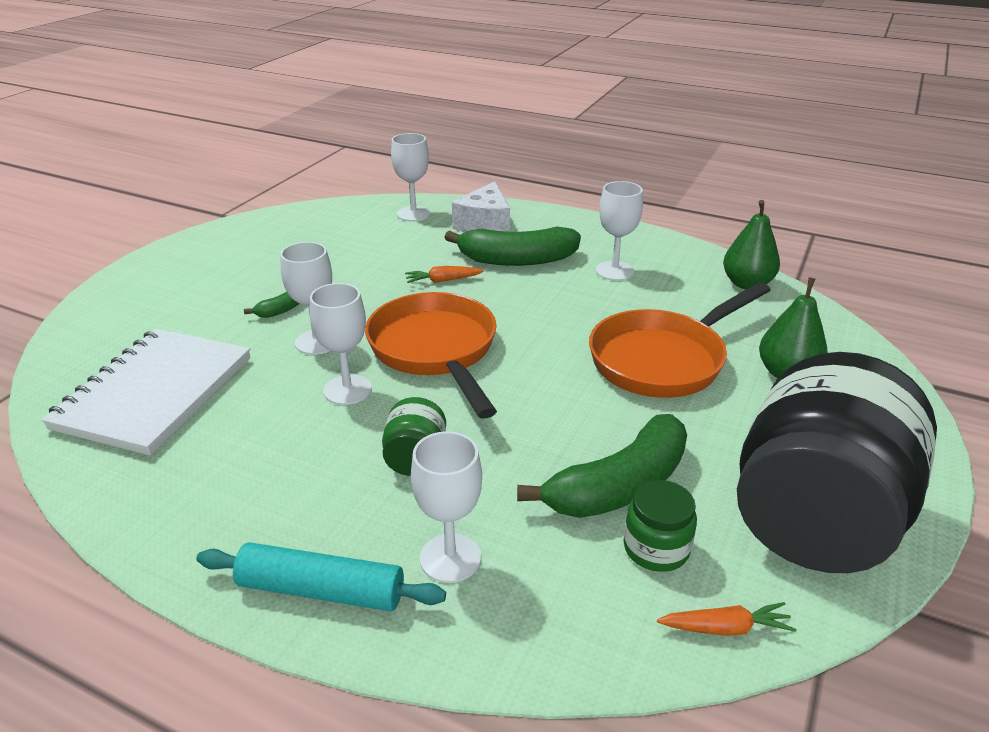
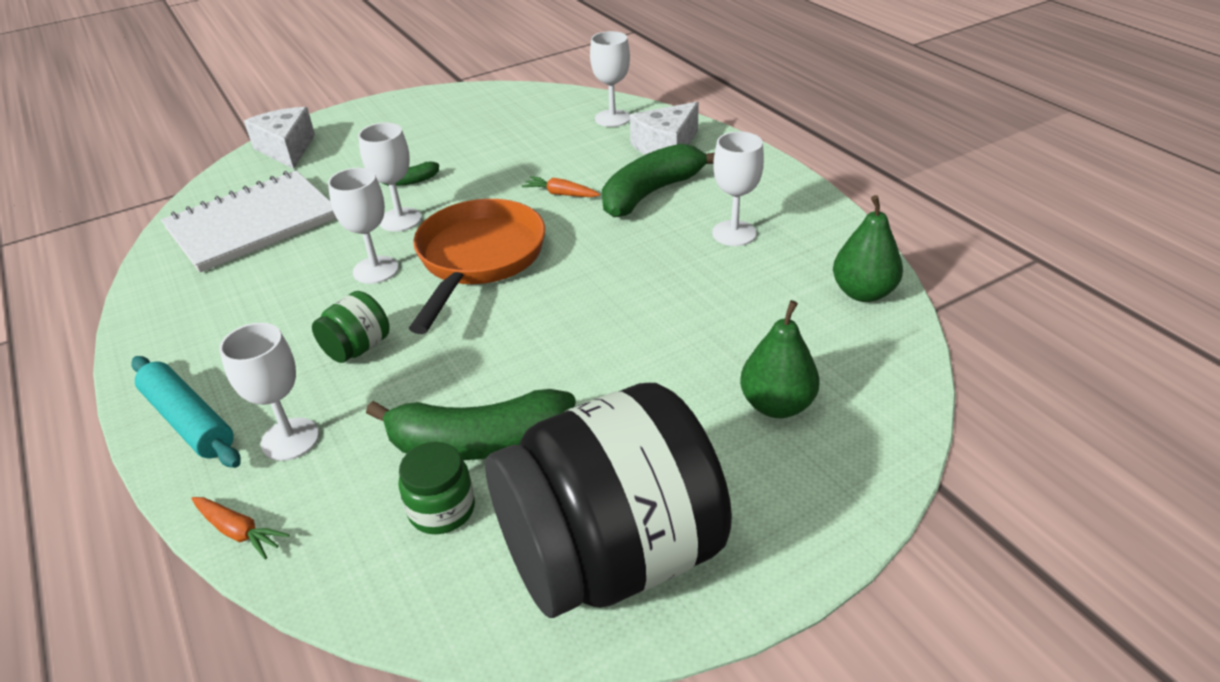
camera: 35 degrees right, 5 degrees up
(104, 316) = (287, 149): none -> white cheese
(516, 260) = (651, 193): green banana -> green banana turned 105 degrees clockwise
(663, 359) = (667, 342): orange pan -> none
(725, 628) = (412, 603): orange carrot -> orange carrot (239, 531)

